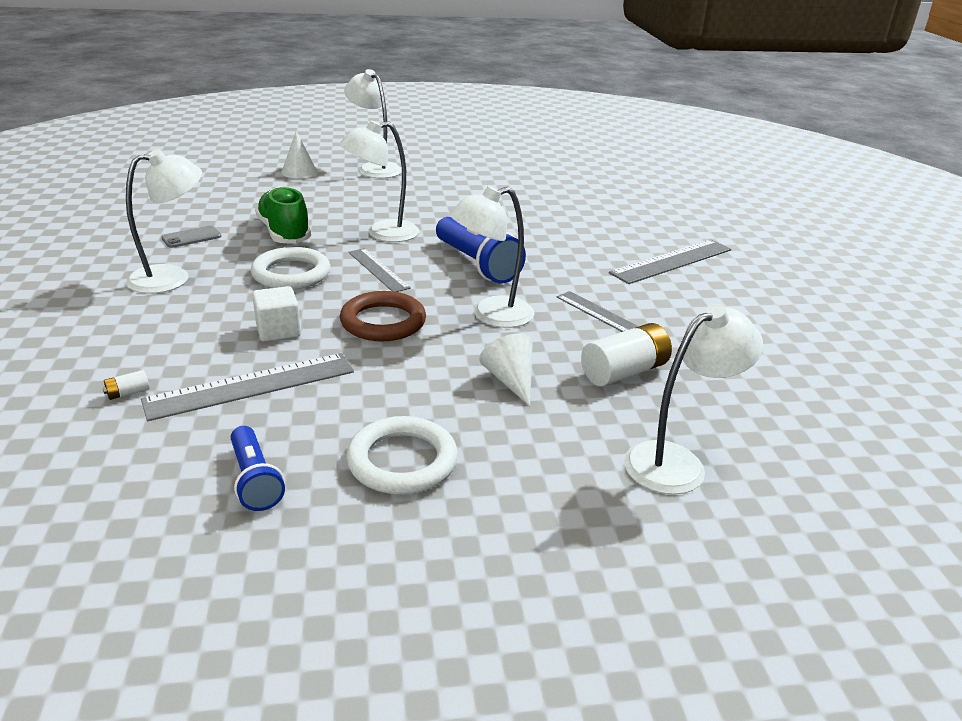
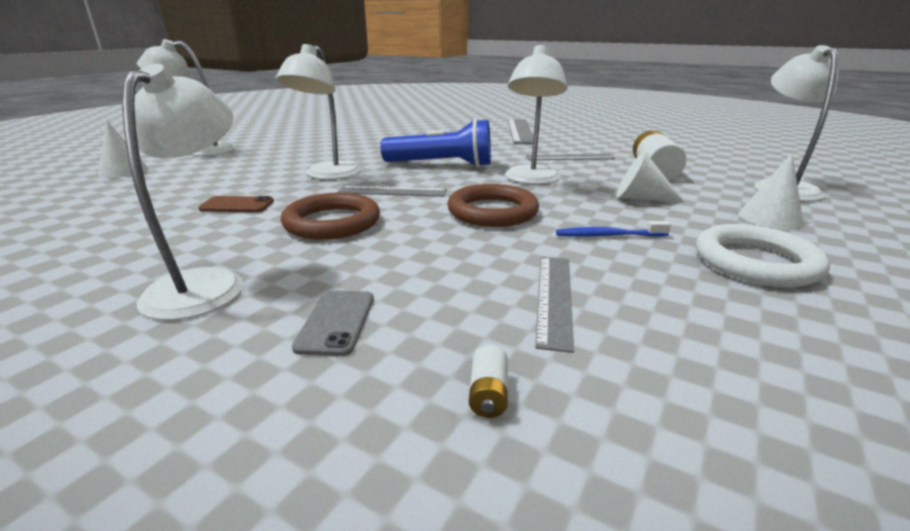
camera: 50 degrees left, 5 degrees down
(191, 237) = (128, 248): grey phone -> grey phone (336, 322)
(251, 385) = (554, 298): grey ruler -> grey ruler, size x0.64
(255, 480) = (777, 345): blue flashlight -> none
(278, 330) = (445, 255): white cube -> none
(284, 233) = (237, 205): green shoe -> brown phone
(291, 274) = (332, 222): white ring -> brown ring
(387, 383) = (608, 236): none -> blue toothbrush
(540, 461) = (770, 218): none -> white cone

